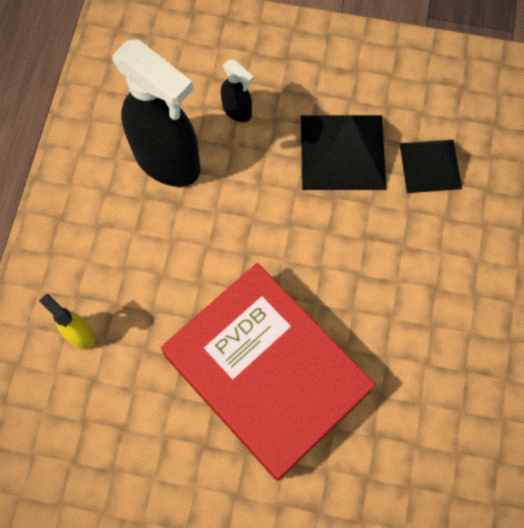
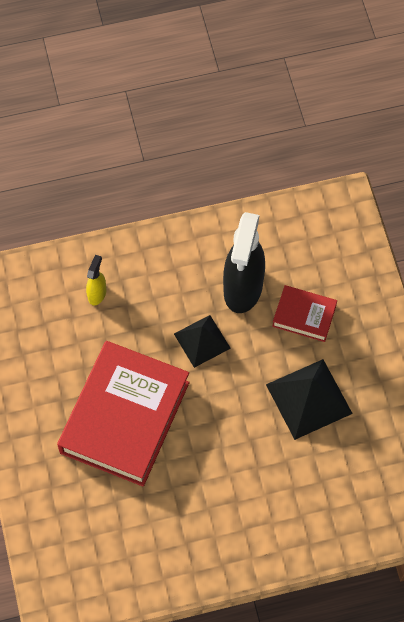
camera: 65 degrees right, 5 degrees down
(237, 111) = (304, 316): black spray bottle -> red book
(430, 165) = (328, 462): black pyramid -> black pyramid (202, 340)

